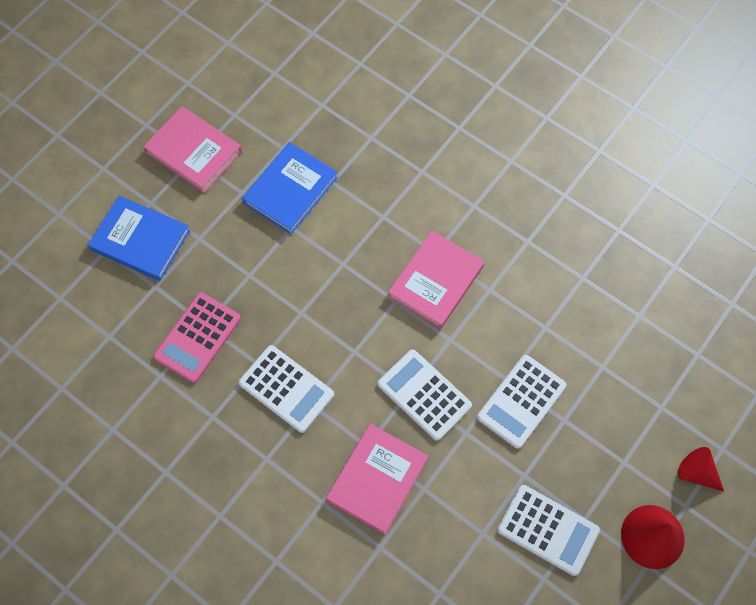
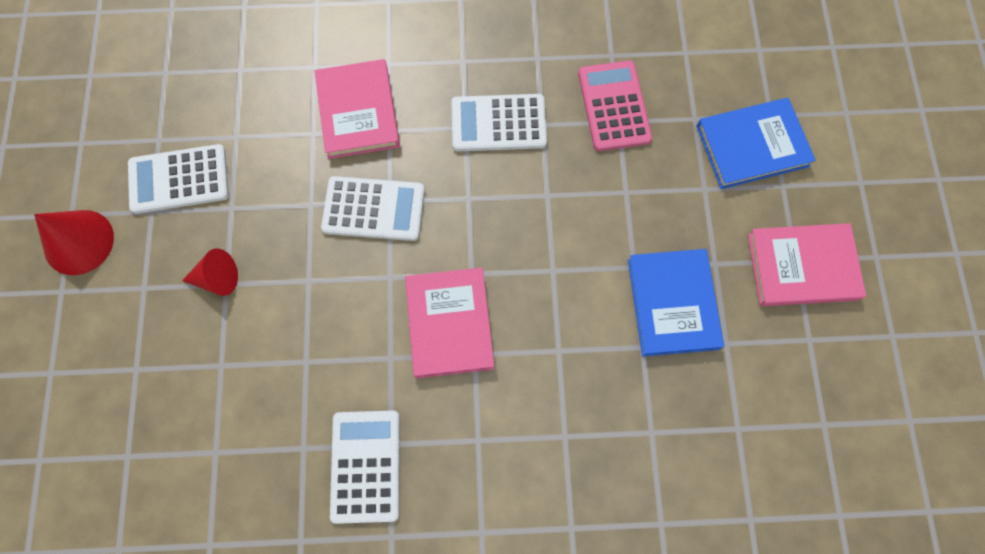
camera: 140 degrees right, 5 degrees up
(521, 401) = (278, 271): white calculator -> white calculator (366, 466)
(696, 473) = (65, 330): red cone -> red cone (217, 278)

